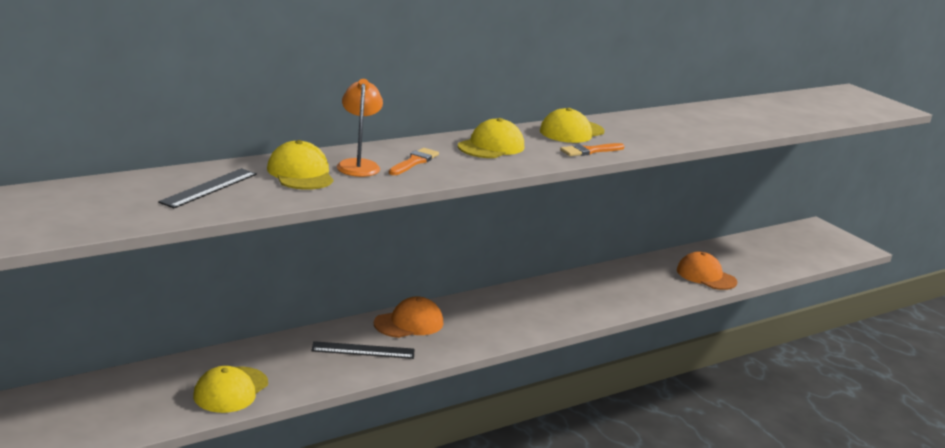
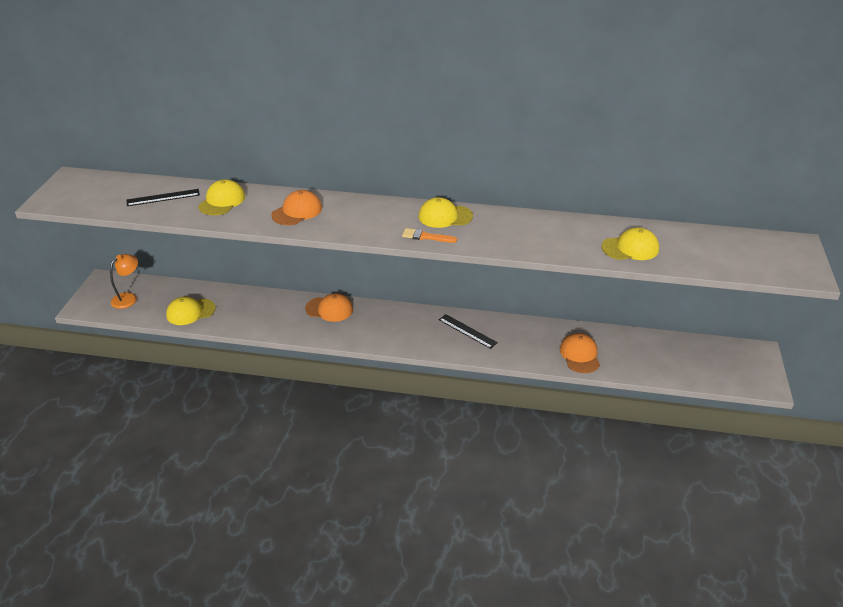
camera: 45 degrees right, 15 degrees up
(358, 165) = (262, 204): orange lamp -> orange lamp (128, 298)
(363, 350) = (281, 316): black ruler -> black ruler (467, 331)
(414, 162) = (297, 211): orange brush -> orange cap
(491, 146) = (365, 213): yellow cap -> yellow cap (630, 248)

